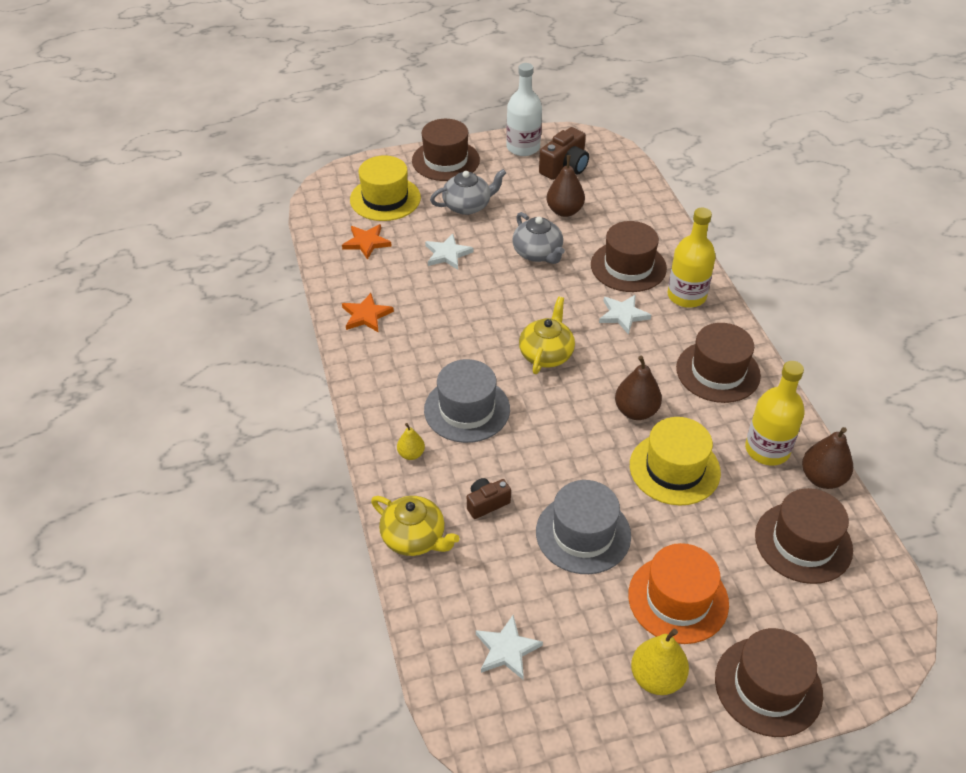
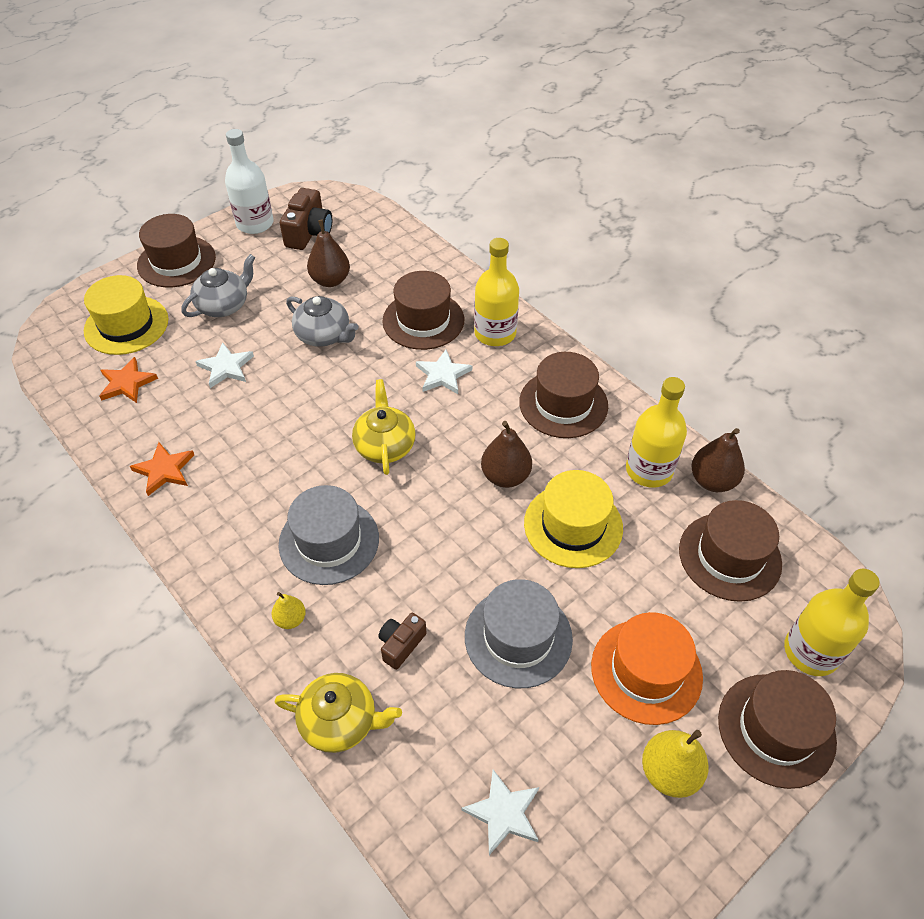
camera: 25 degrees left, 5 degrees up
(835, 642) = (811, 652): none -> yellow bottle

